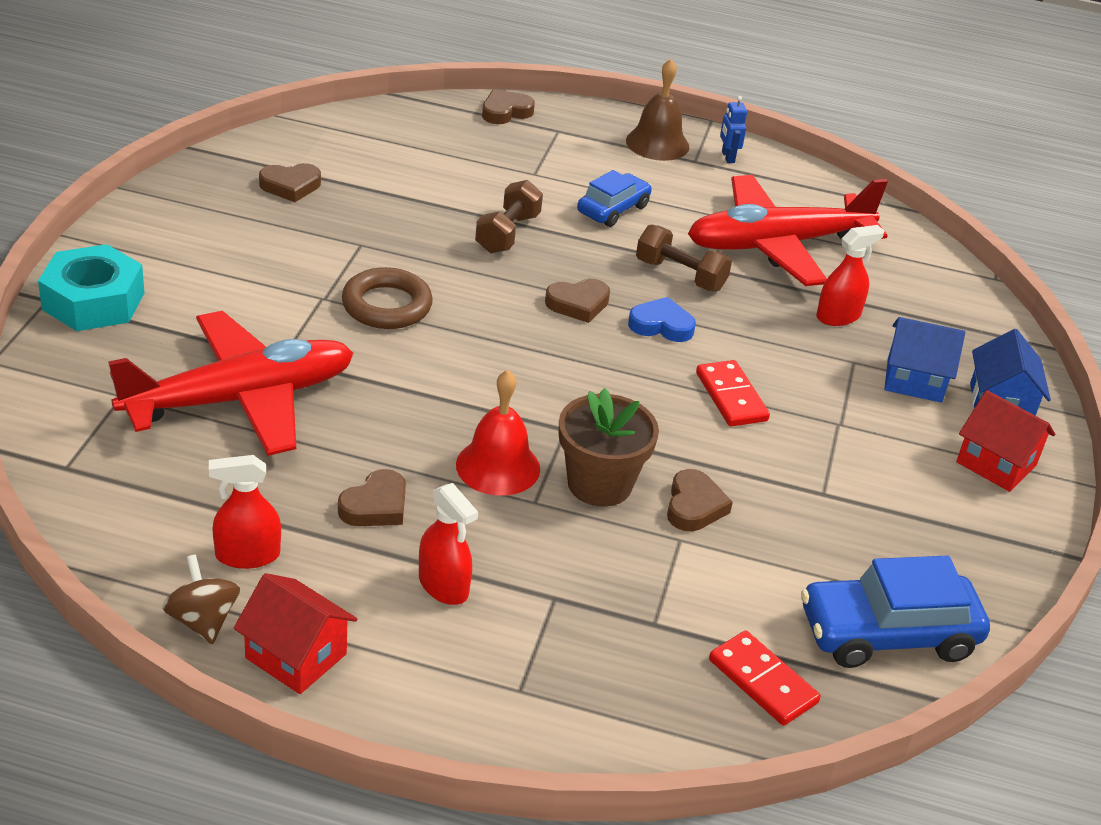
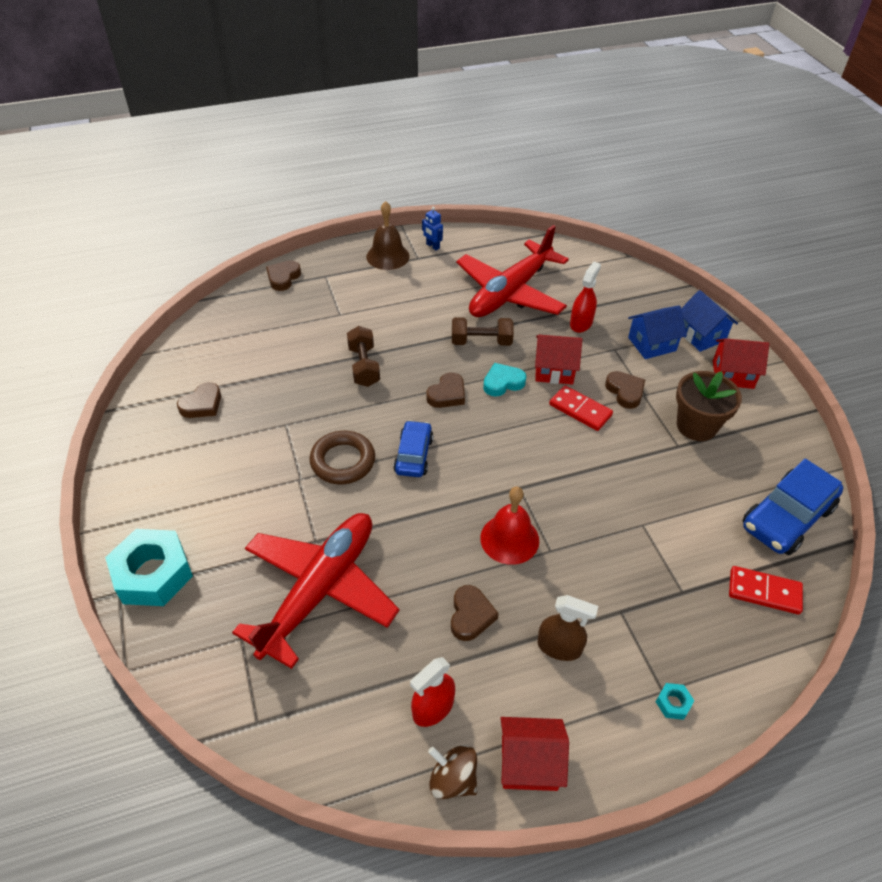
camera: 30 degrees left, 10 degrees up
(443, 586) = (559, 647): red spray bottle -> brown spray bottle
(518, 706) = (673, 703): none -> turquoise nut
(599, 484) = (571, 515): brown flower pot -> brown flower pot (696, 426)
(613, 209) = (405, 316): blue car -> blue car (413, 455)
(661, 325) = (503, 382): blue heart -> turquoise heart
(694, 506) = (629, 497): brown heart -> brown heart (625, 392)
(743, 344) = (554, 370): none -> red house

